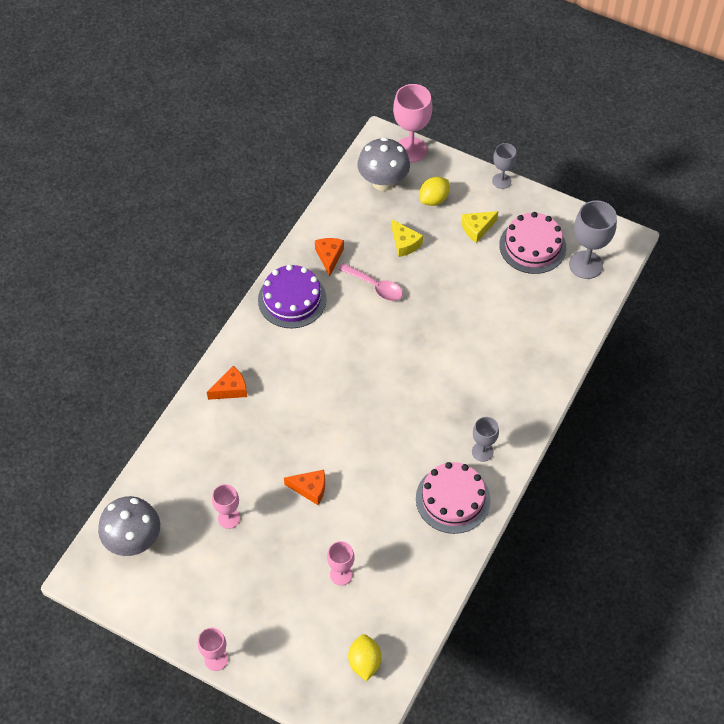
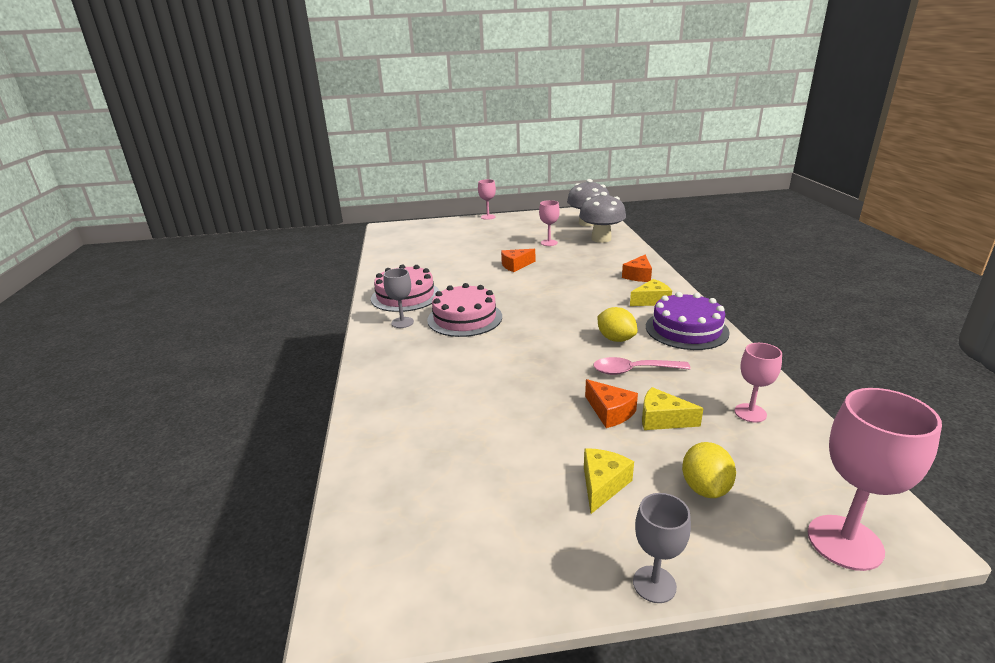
camera: 145 degrees right, 30 degrees down
(269, 347) = (651, 301): none -> yellow cheese
(329, 257) = (712, 369): orange cheese -> orange cheese (610, 412)
(341, 574) = (452, 251): pink goblet -> pink goblet (750, 413)
(364, 662) = (404, 238): yellow lemon -> yellow lemon (615, 339)
(383, 182) = (794, 470): grey mushroom -> grey mushroom (601, 239)
(532, 246) = (503, 507): pink cake -> pink cake (464, 318)
(585, 265) = (400, 526): grey goblet -> none

